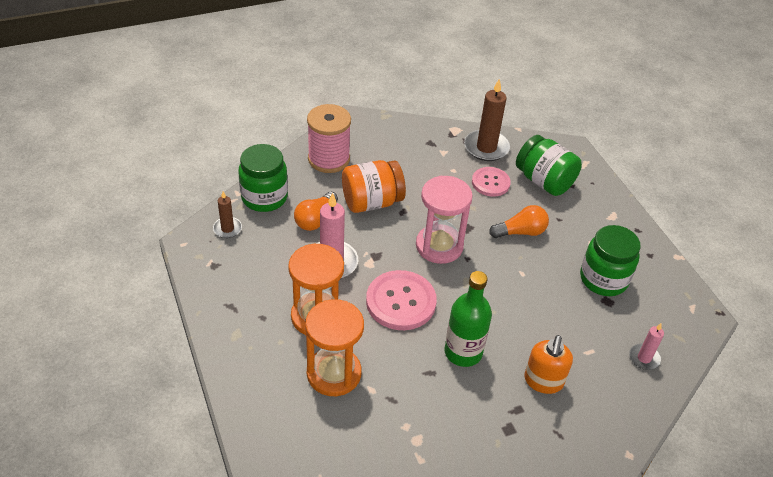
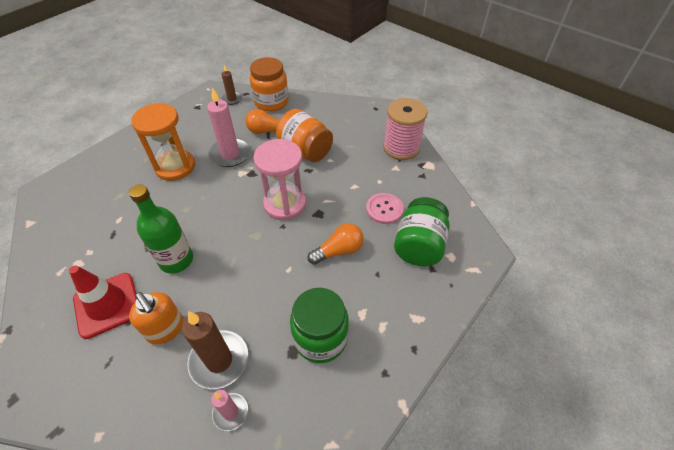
camera: 65 degrees right, 5 degrees up
(264, 197) = (271, 102): green jar -> orange jar
(329, 159) = (332, 114): pink spool -> pink spool (401, 148)
(334, 373) = (126, 194): orange hourglass -> none
(401, 302) = (211, 204): pink button -> none
(486, 147) = (426, 191): brown candle -> brown candle (219, 360)
(490, 422) = (107, 305): none -> red traffic cone
(520, 232) = (339, 251): orange light bulb -> orange light bulb turned 75 degrees counterclockwise
(543, 381) = (165, 329): orange soap dispenser -> orange soap dispenser turned 120 degrees counterclockwise

